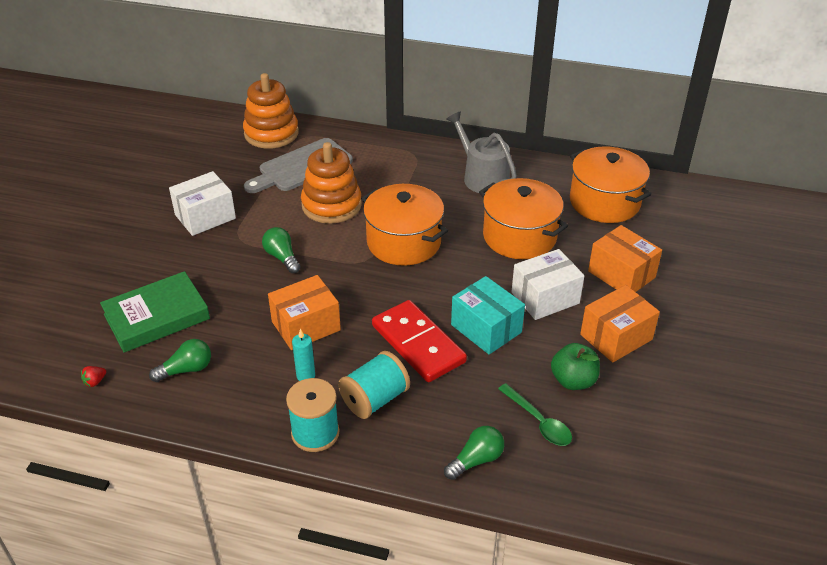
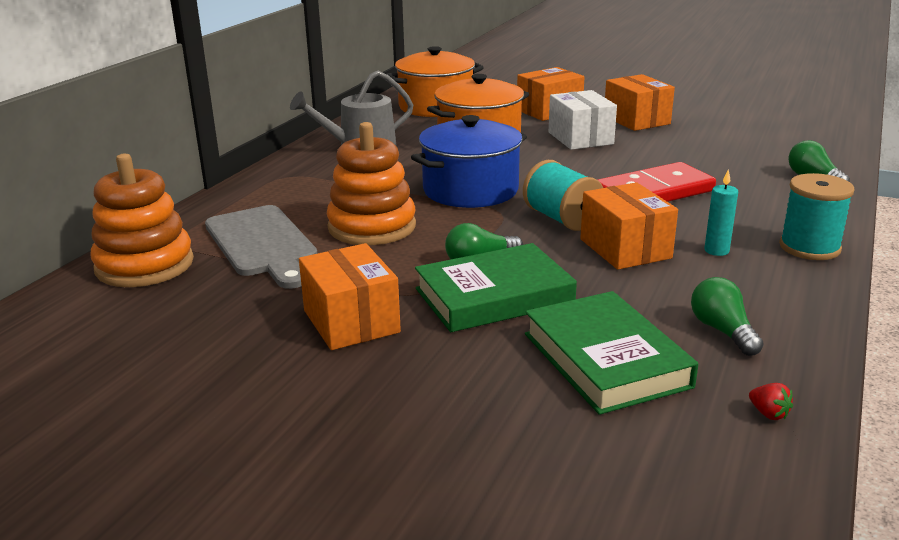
camera: 80 degrees left, 15 degrees down
(205, 217) = (351, 321): white box -> orange box
(234, 267) = (494, 296): none -> green book
(374, 399) = (745, 216): turquoise spool -> turquoise spool (562, 219)
(403, 242) = (470, 190): orange pot -> blue pot
(486, 328) = (627, 163): turquoise box -> none
(538, 422) = (753, 153): green spoon -> none
(573, 381) = (696, 138): green apple -> none

